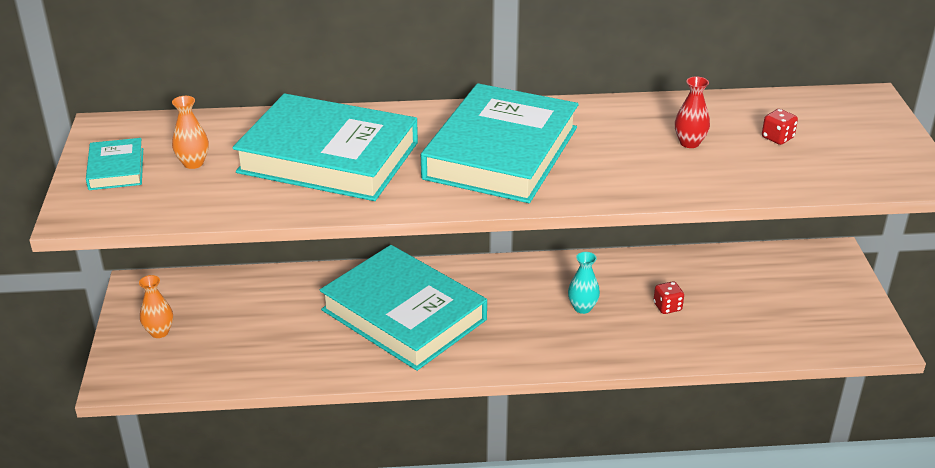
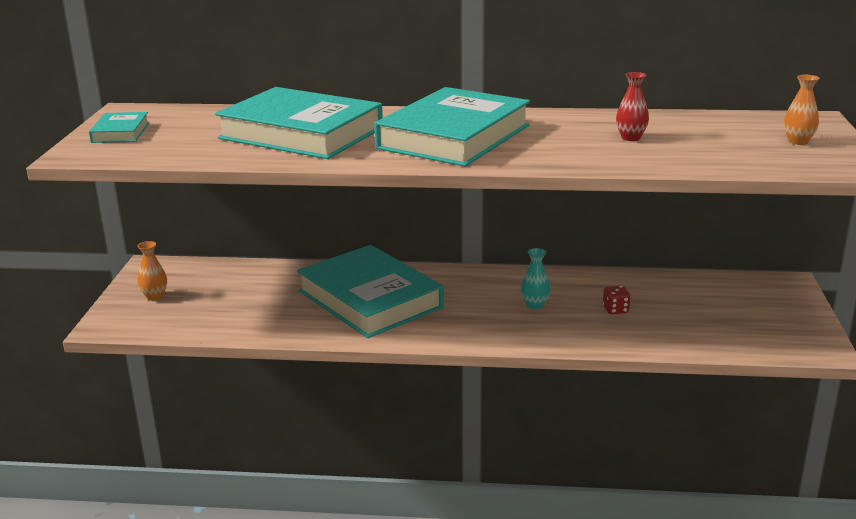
camera: 10 degrees right, 10 degrees down
(193, 163) = (185, 132): orange vase -> orange vase (798, 141)
(777, 138) = (716, 138): red dice -> none

